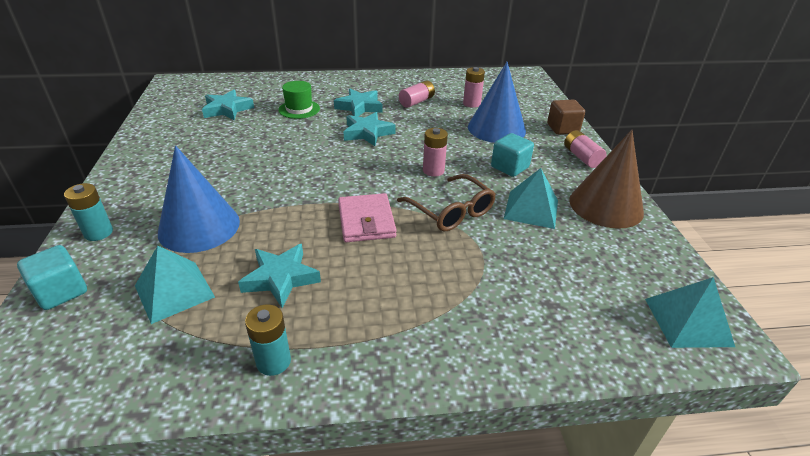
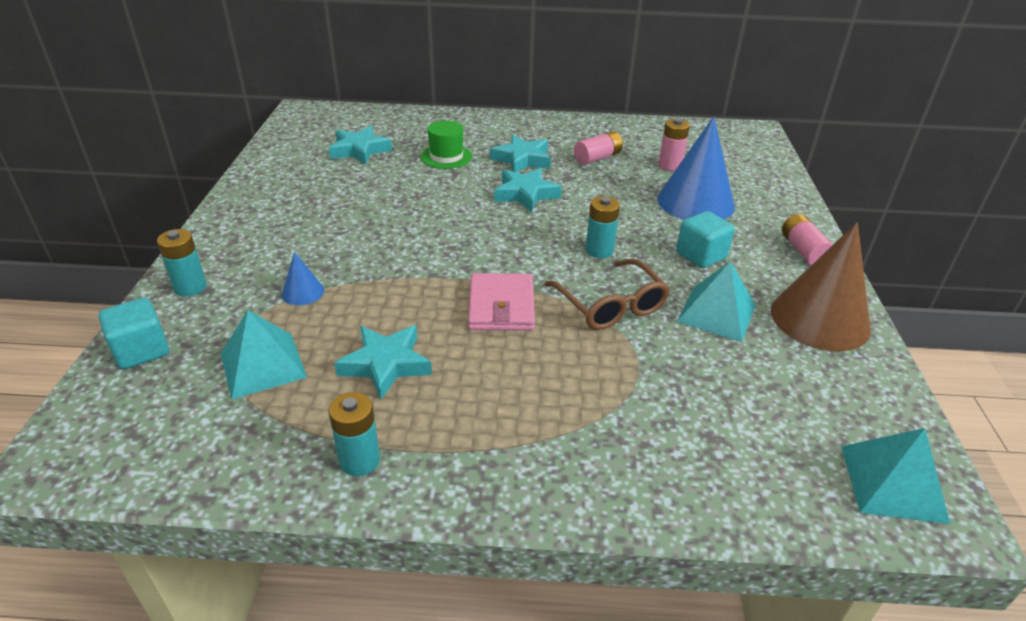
camera: 10 degrees right, 0 degrees up
(199, 227) = (303, 292): blue cone -> blue cone, size x0.44
(433, 170) = (599, 250): pink battery -> turquoise battery
(562, 129) = (786, 210): brown cube -> none

